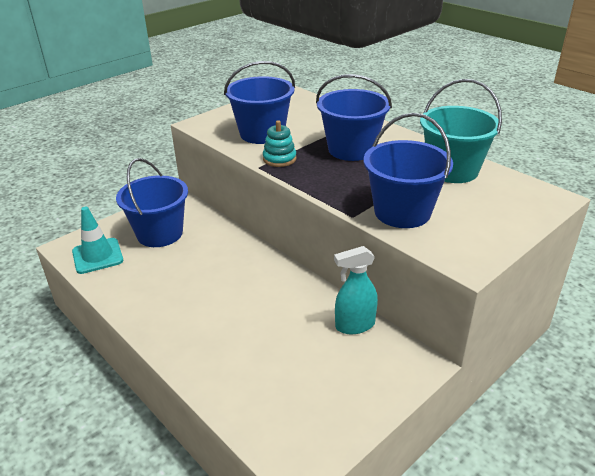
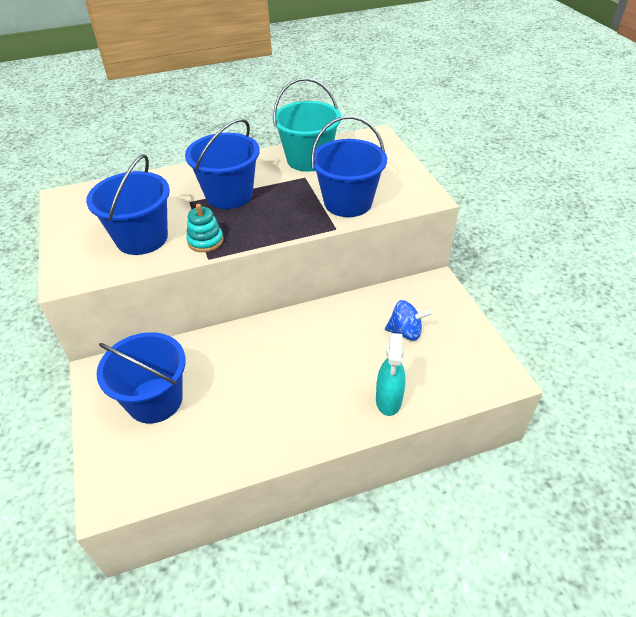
camera: 65 degrees left, 10 degrees up
(97, 256) = (152, 468): turquoise traffic cone -> none
(320, 357) = (405, 332): none -> blue spinning top
(354, 325) = (381, 301): turquoise spray bottle -> turquoise spray bottle (388, 400)

